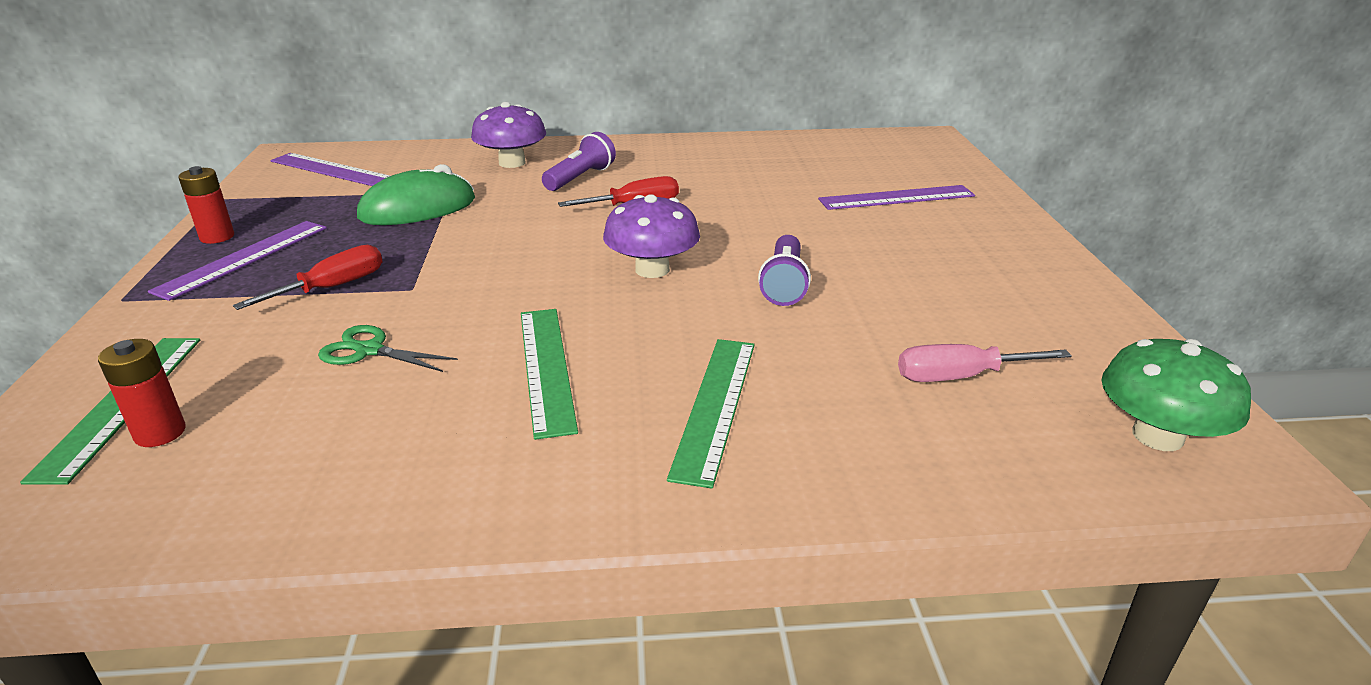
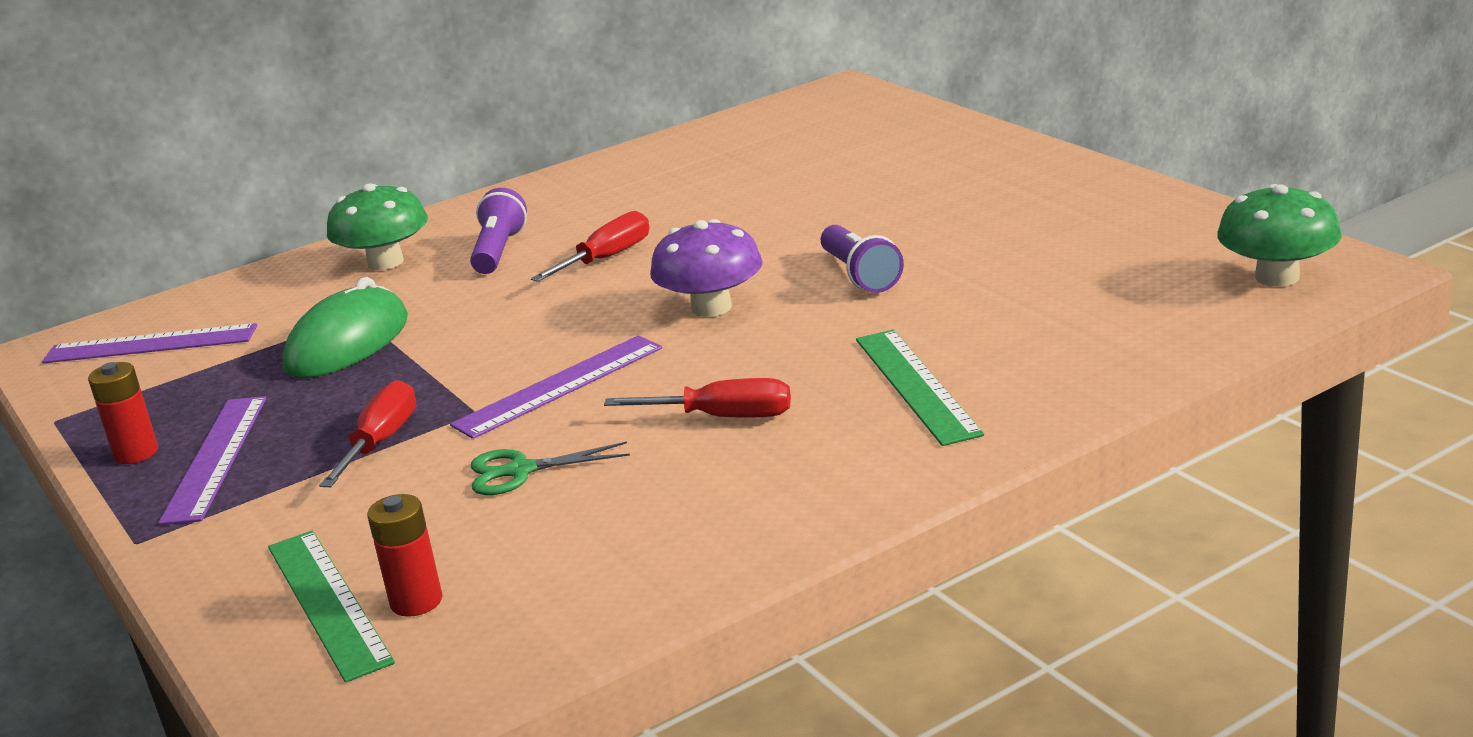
camera: 25 degrees left, 5 degrees down
(512, 163) = (385, 262): purple mushroom -> green mushroom
(546, 368) = (723, 417): green ruler -> red screwdriver
(896, 198) = (877, 162): purple ruler -> purple ruler (559, 386)
(960, 377) = (1094, 291): pink screwdriver -> none

